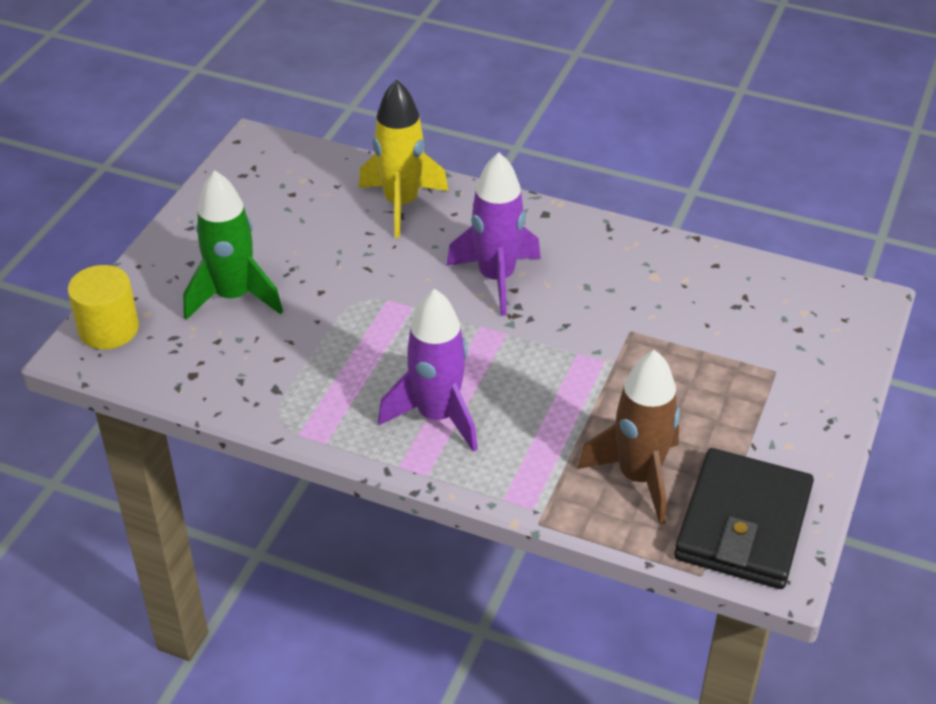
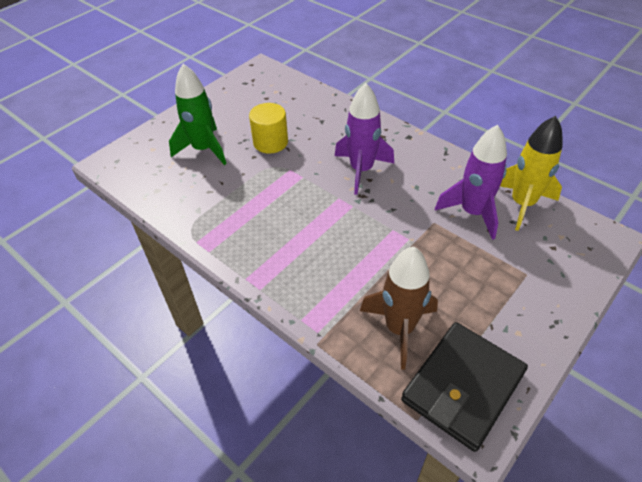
camera: 20 degrees right, 5 degrees up
(109, 329) = (127, 153): yellow cylinder -> yellow cylinder (270, 142)
(401, 204) = (324, 115): yellow rocket -> yellow rocket (522, 204)
(437, 416) = (285, 250): purple rocket -> purple rocket (472, 212)

